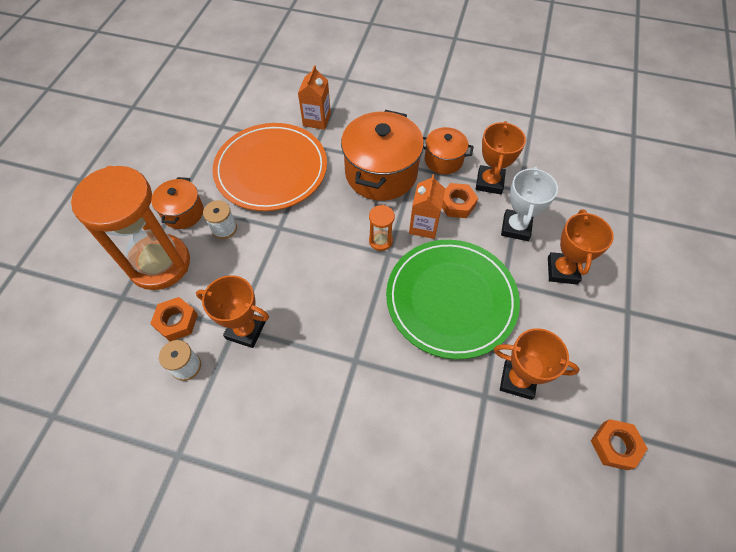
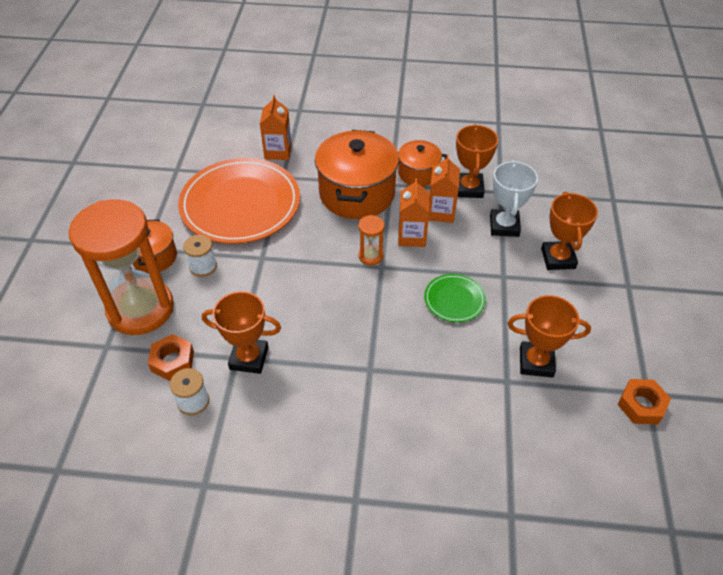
camera: 10 degrees left, 10 degrees down
(451, 299) = (454, 300): green plate -> green plate, size x0.45
(457, 204) = (441, 212): orange nut -> orange carton

